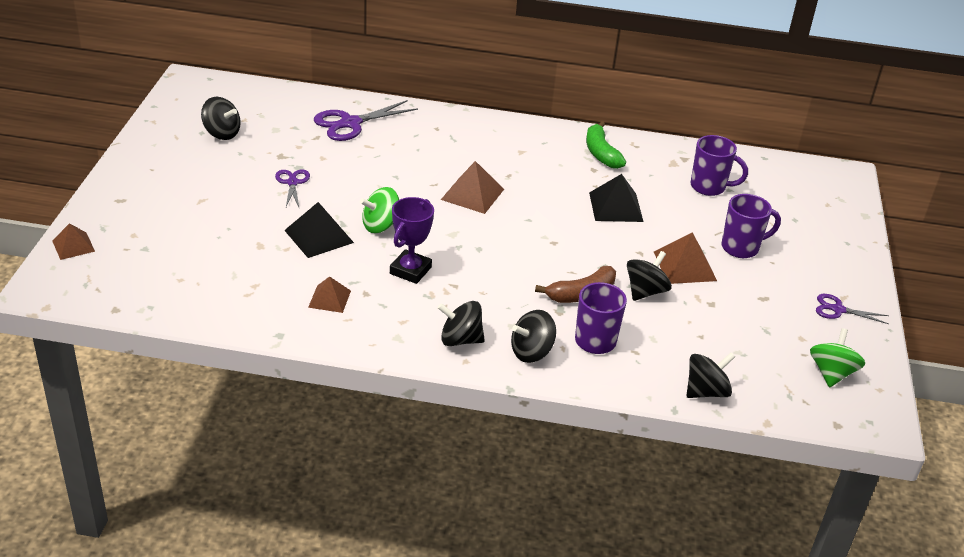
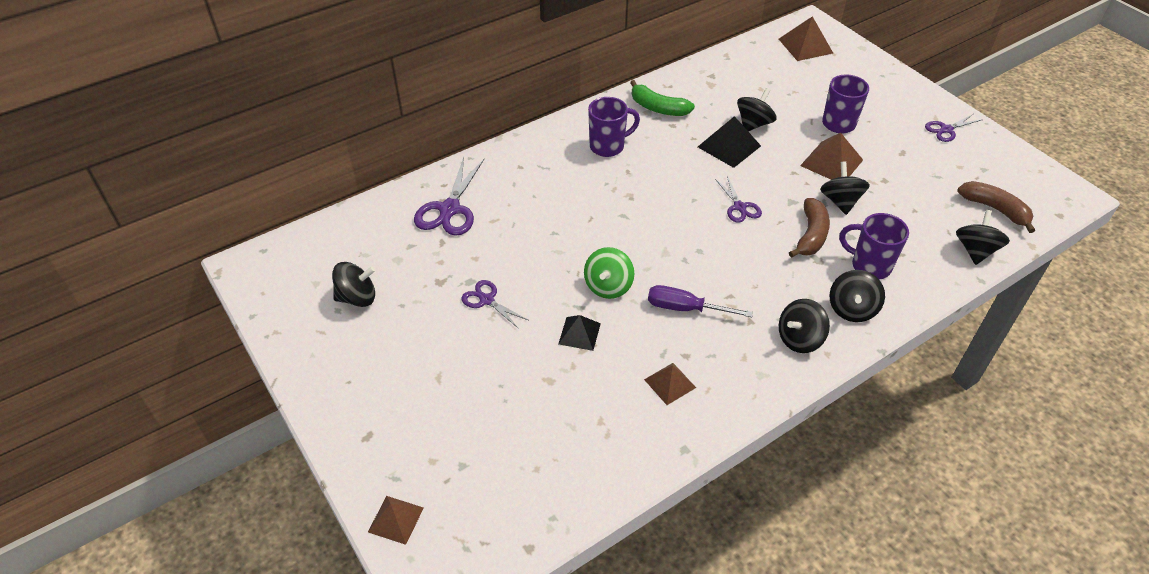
camera: 40 degrees left, 10 degrees up
(319, 236) = (579, 333): black pyramid -> black pyramid, size x0.64
(410, 270) = (685, 308): purple trophy -> purple screwdriver
(472, 194) = (628, 207): brown pyramid -> brown pyramid (805, 46)
(555, 245) = (739, 207): none -> purple scissors
(663, 206) = (753, 124): none -> black spinning top
(709, 187) = (757, 88): purple mug -> purple mug (608, 146)
(778, 382) = (995, 209): none -> brown banana
(831, 373) = (1007, 179): green spinning top -> none

